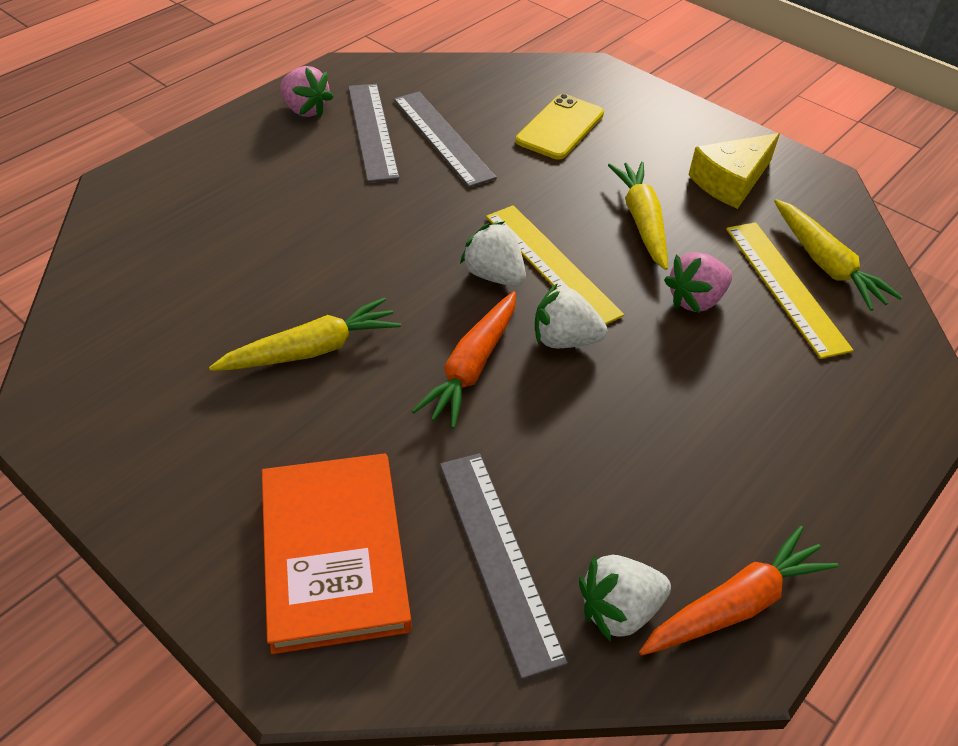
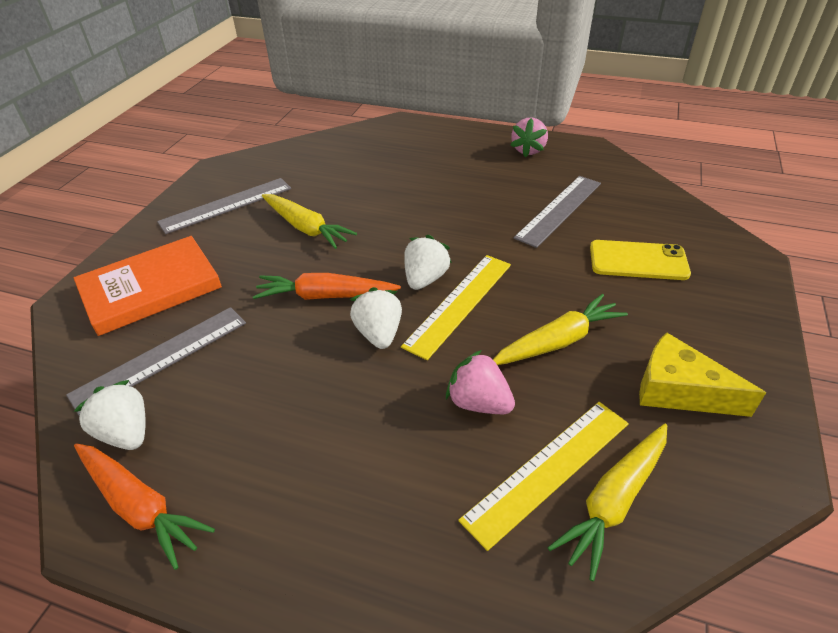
camera: 70 degrees right, 5 degrees down
(372, 131) = (534, 180): grey ruler -> grey ruler (226, 205)

